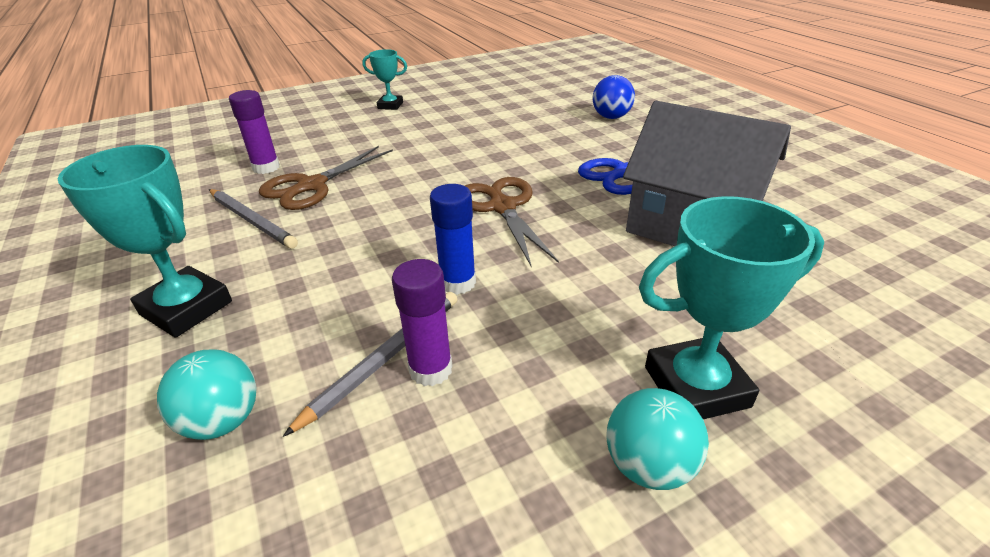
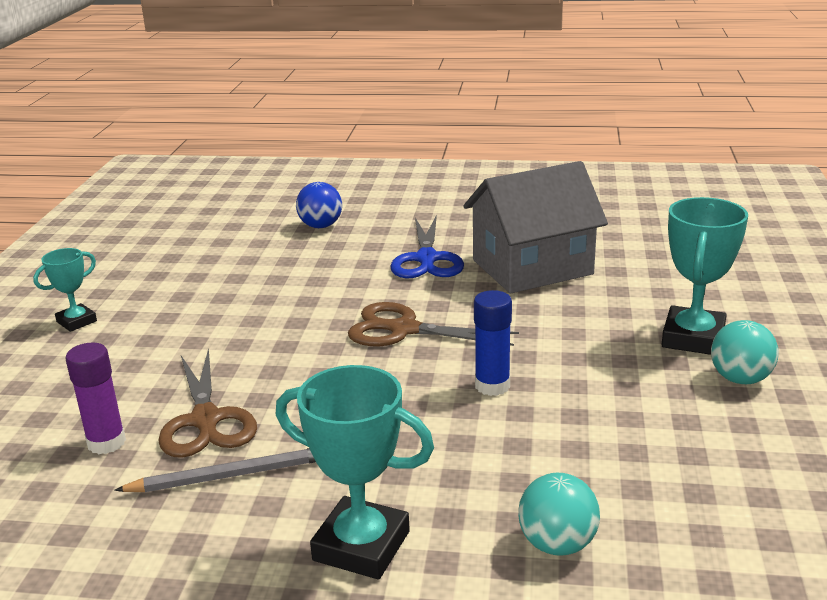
camera: 55 degrees left, 10 degrees down
(186, 308) = (361, 546): turquoise trophy -> turquoise trophy turned 45 degrees clockwise
(383, 359) = (555, 447): grey pencil -> none
(431, 369) = (587, 429): purple glue stick -> none

